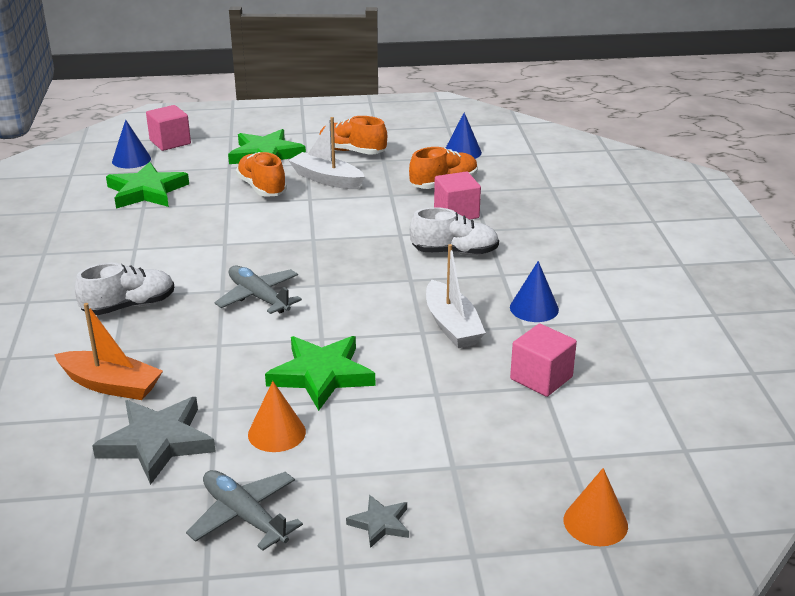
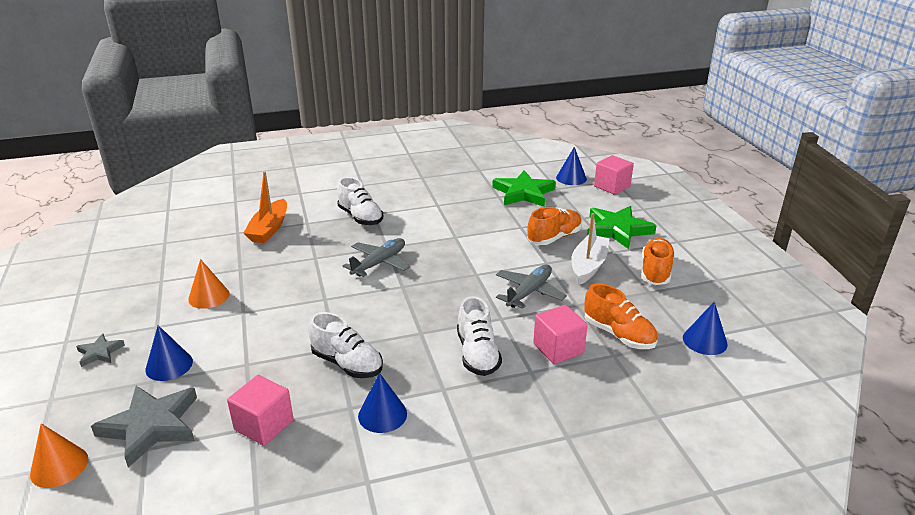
camera: 80 degrees right, 0 degrees up
(157, 442) = (207, 255): grey star -> grey star (151, 426)
(244, 516) = (127, 297): grey plane -> grey plane (529, 292)
(321, 375) = (275, 305): green star -> none
(424, 455) = (169, 365): none -> blue cone
(452, 325) = (347, 364): white boat -> white shoe

